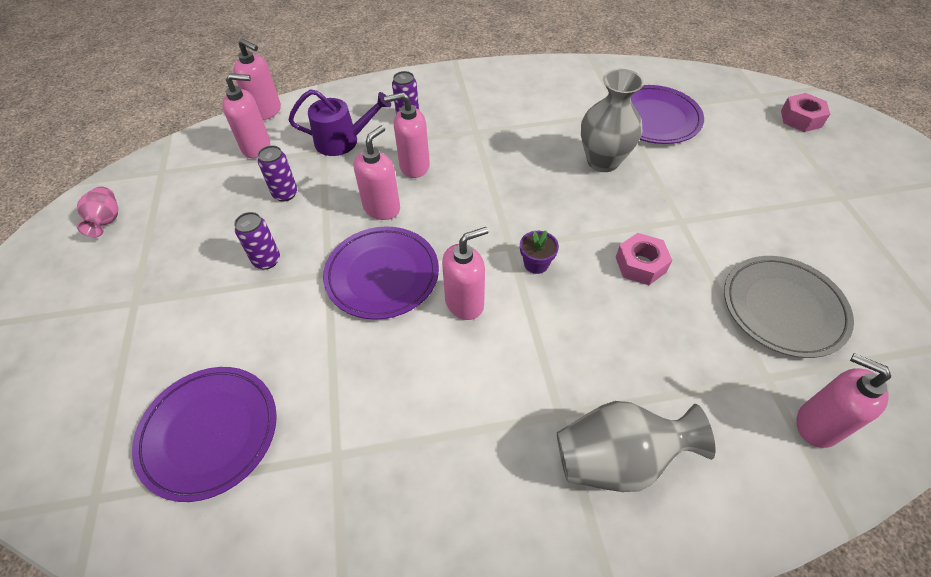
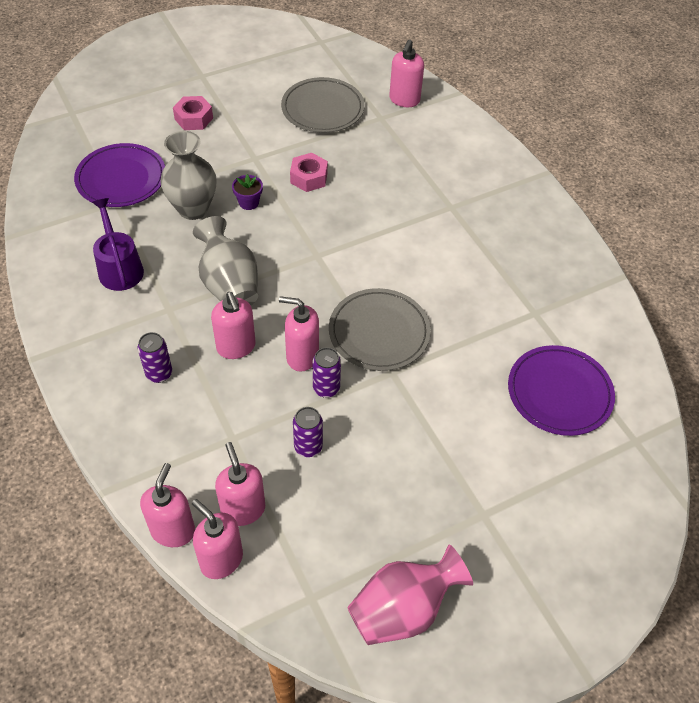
camera: 110 degrees left, 0 degrees up
(107, 221) = (403, 610): pink vase -> pink vase, size x1.81
(267, 260) = (396, 425): purple can -> purple can (326, 388)
(342, 141) = (211, 424): purple watering can -> purple watering can (119, 268)
(382, 275) = (379, 332): purple plate -> grey plate
(465, 303) = (385, 272): pink soap dispenser -> pink soap dispenser (221, 560)
(536, 263) = (330, 236): purple flower pot -> purple flower pot (249, 202)
(617, 459) = (467, 178): grey vase -> grey vase (229, 284)
(801, 119) = (105, 90): pink nut -> pink nut (194, 118)

